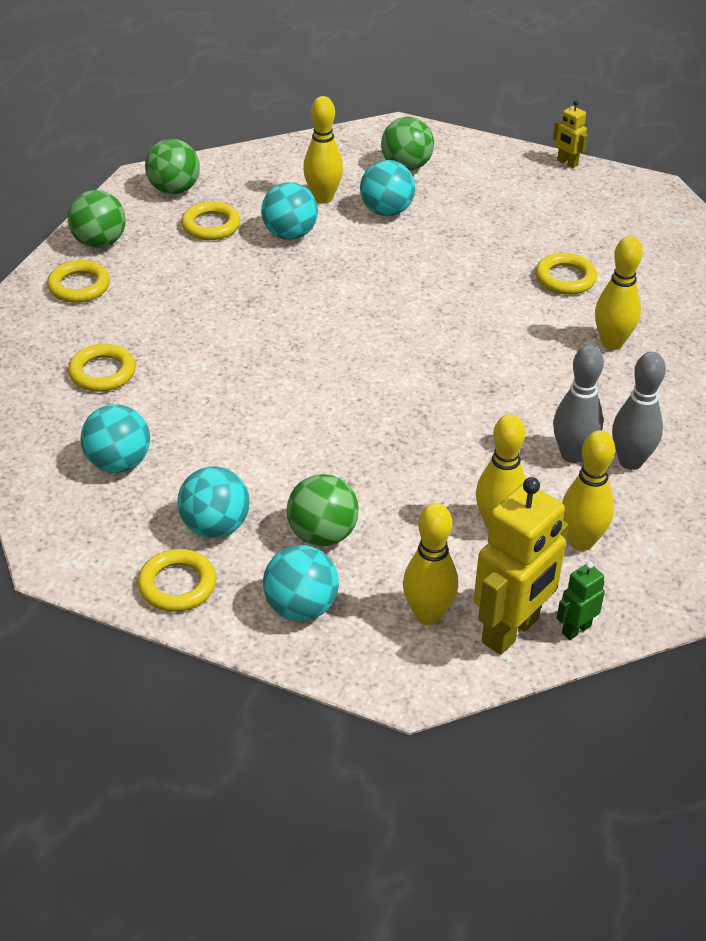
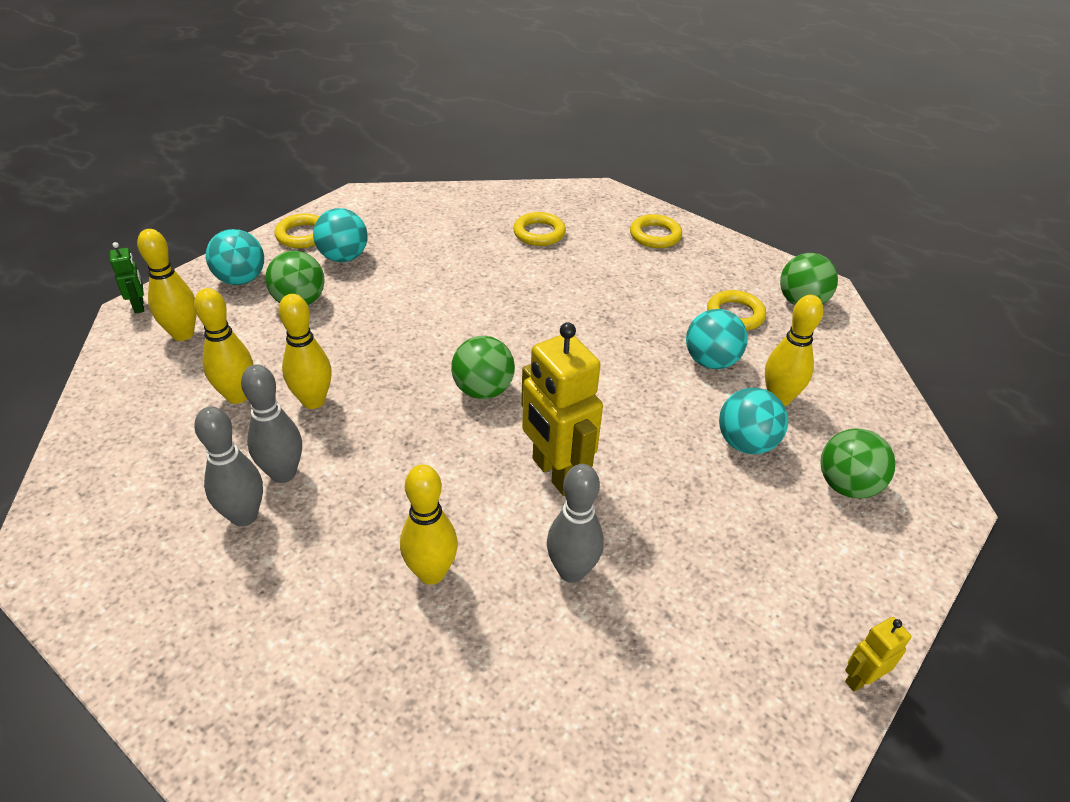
camera: 105 degrees right, 0 degrees up
(99, 242) = (717, 252): green ball -> green ball (483, 390)
(119, 463) = (434, 228): turquoise ball -> none
(511, 631) = (130, 371): yellow robot -> yellow robot (556, 473)
(565, 278) = (572, 571): yellow ring -> grey bowling pin
(576, 629) = (98, 408): green robot -> green robot (139, 306)
(581, 541) = (179, 442): yellow bowling pin -> yellow bowling pin (313, 401)

